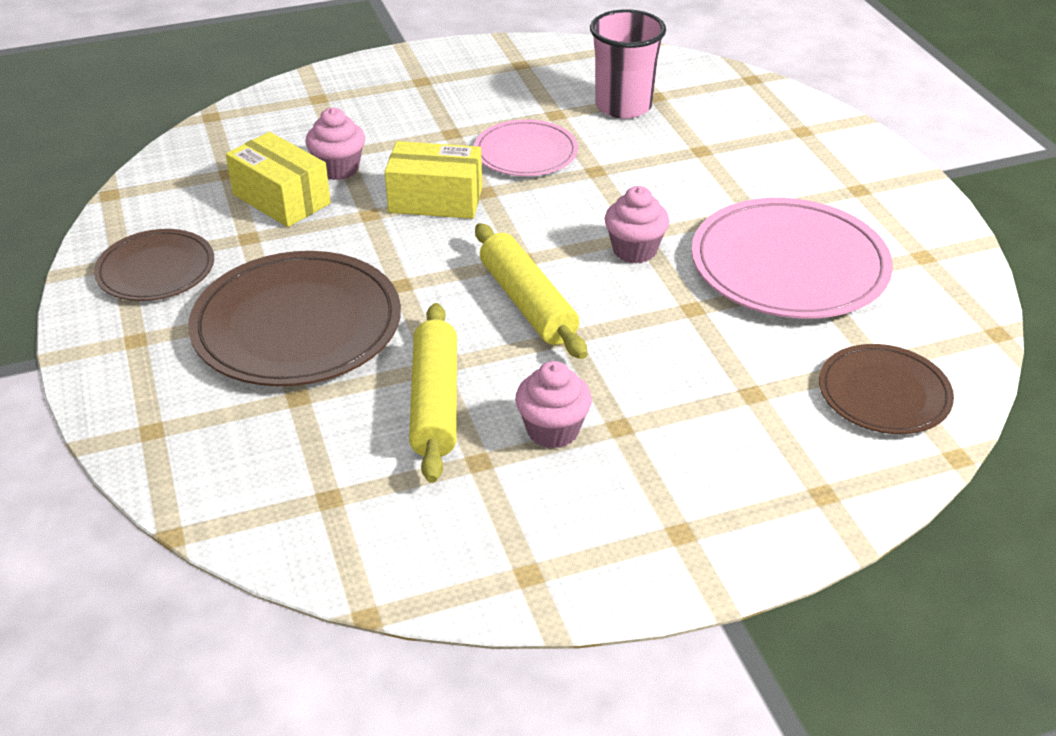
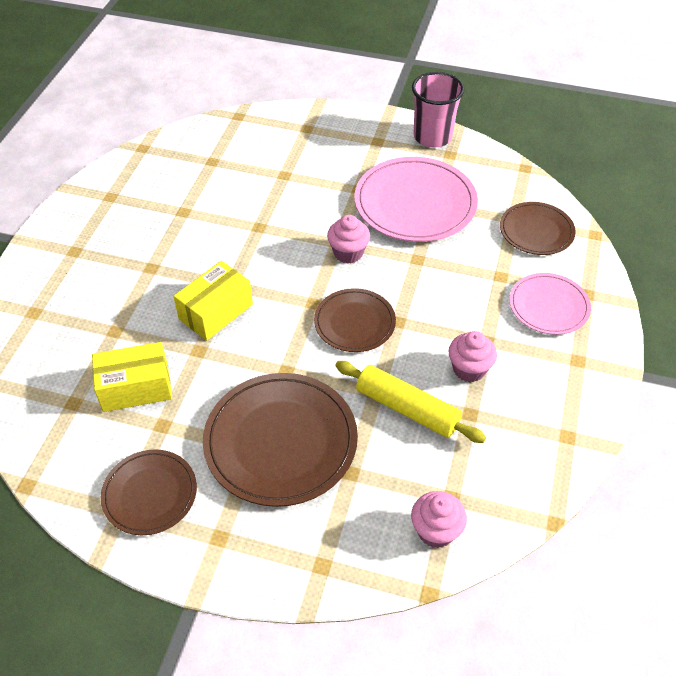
camera: 55 degrees left, 10 degrees up
(338, 169) = (132, 342): pink cupcake -> pink cupcake (436, 531)
(526, 153) = (209, 246): pink plate -> pink plate (548, 306)
(527, 303) = (354, 322): yellow rolling pin -> brown plate
(623, 106) = (207, 179): pink cup -> pink cup (432, 137)

